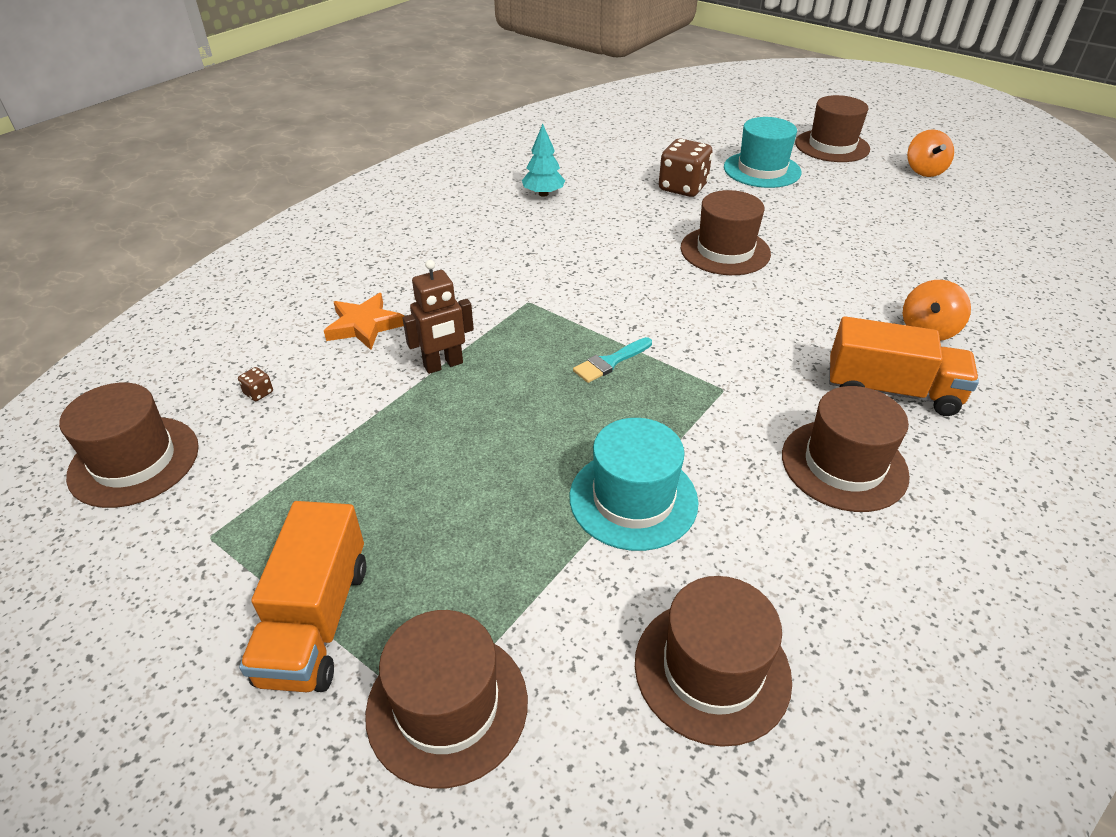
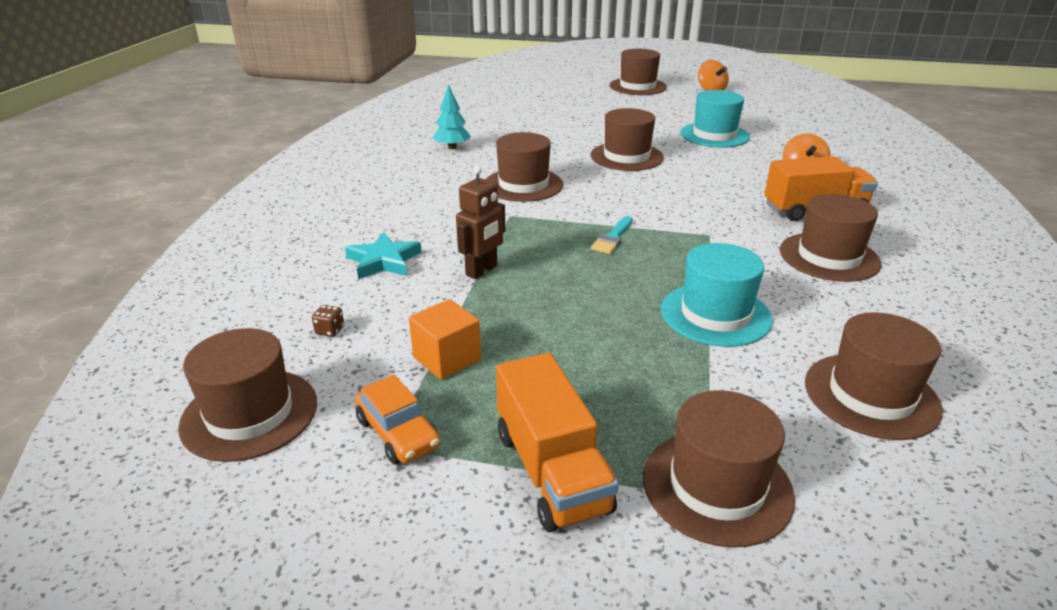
camera: 25 degrees left, 10 degrees down
(226, 527) = (398, 433): none -> orange car
(329, 460) = (447, 358): none -> orange cube
(364, 325) = (384, 261): orange star -> turquoise star
(576, 263) = (523, 185): none -> brown hat
(683, 187) = (557, 126): brown dice -> none
(762, 170) = (604, 107): turquoise hat -> turquoise hat (714, 135)

